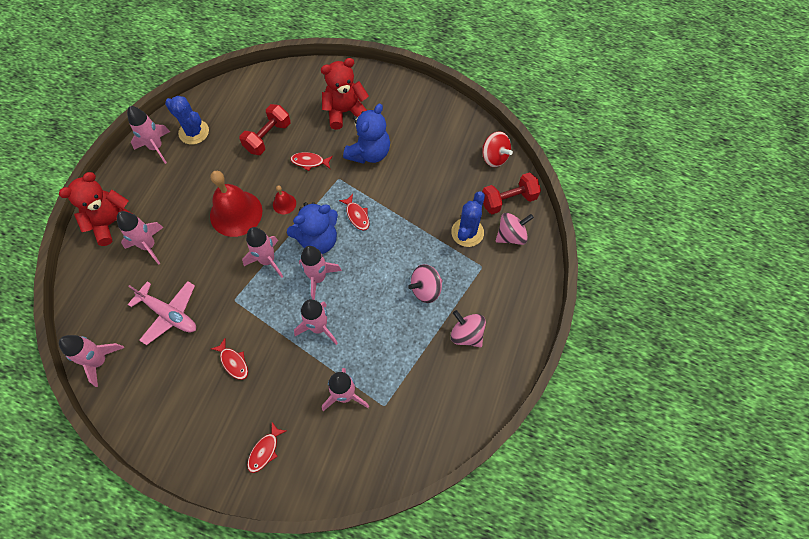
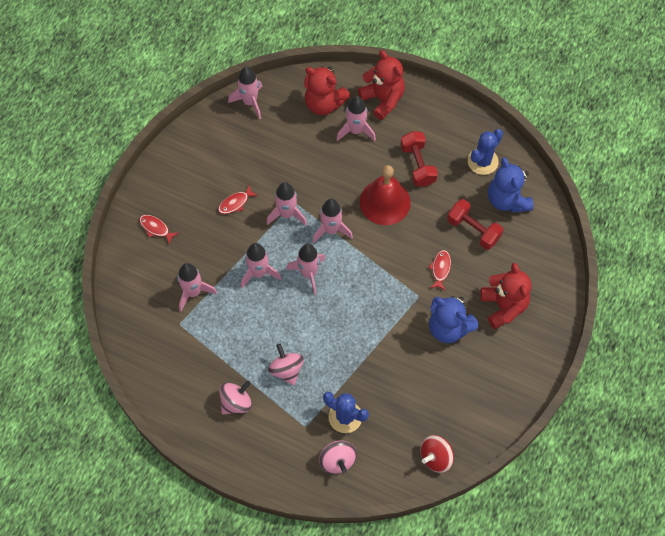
camera: 95 degrees right, 0 degrees up
(111, 280) = (324, 103): none -> red teddy bear
(156, 147) = (465, 129): pink rocket -> pink rocket (287, 214)
(169, 314) = (286, 151): pink plane -> none
(284, 204) = (392, 245): red bell -> none
(318, 240) = (349, 275): blue teddy bear -> blue teddy bear (507, 200)
(357, 215) = (373, 311): red fish -> none
(508, 200) = (380, 464): red dumbbell -> red dumbbell (418, 165)

